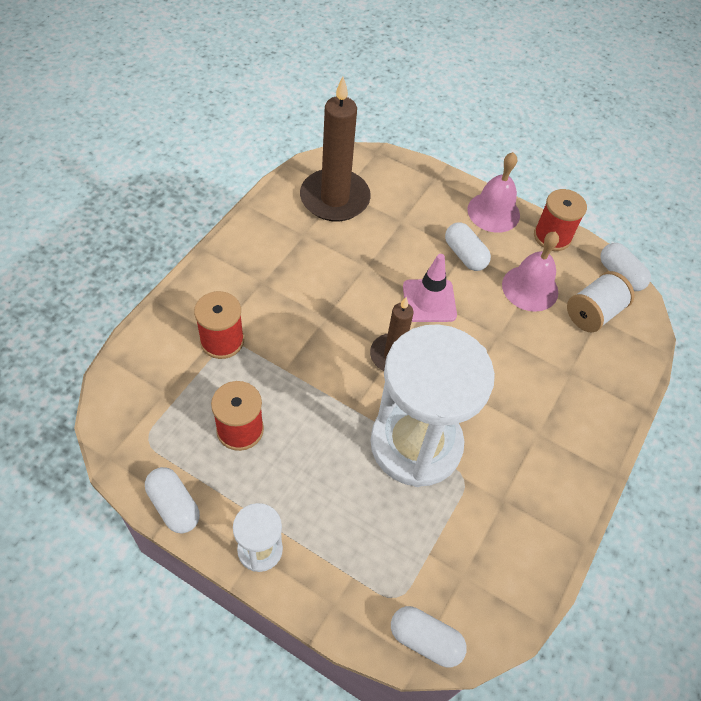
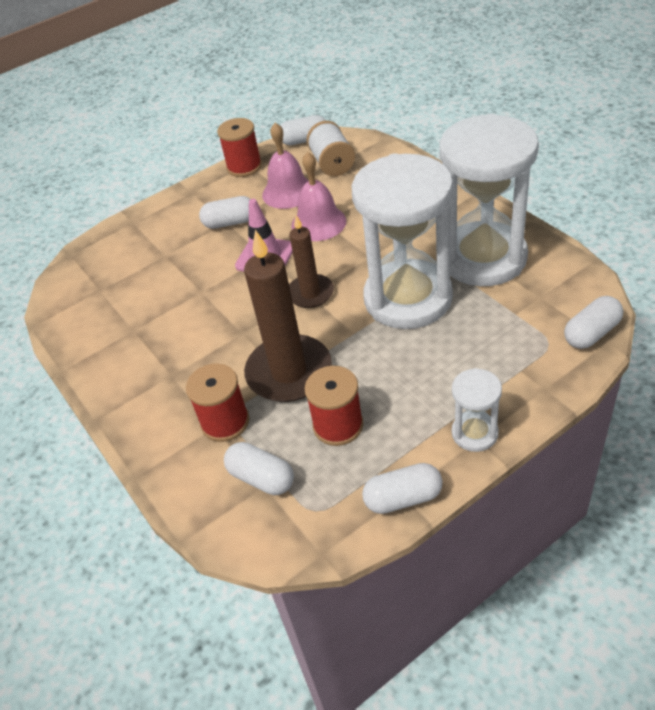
camera: 55 degrees left, 10 degrees down
(171, 388) = (261, 478): none -> white capsule
(335, 198) = (105, 297): brown candle -> brown candle (289, 372)
(493, 212) = (196, 194): pink bell -> pink bell (318, 223)
(501, 503) = (483, 258): none -> white hourglass

